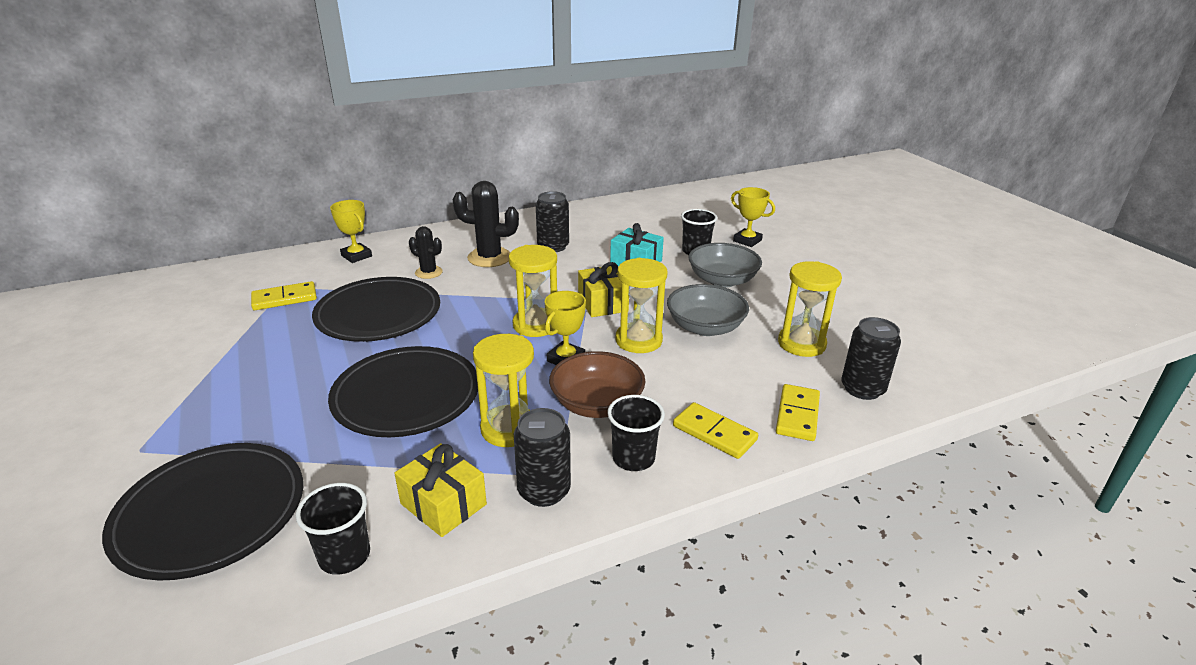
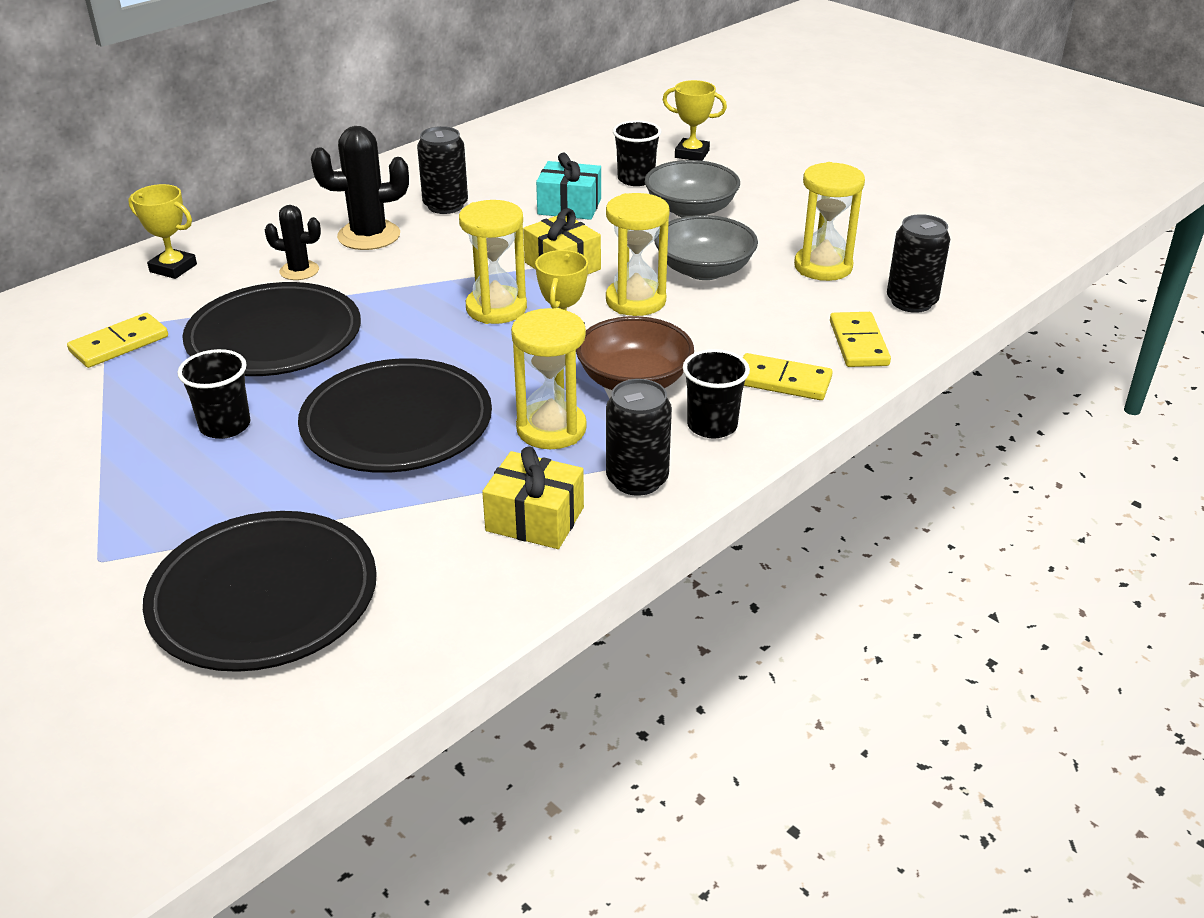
camera: 20 degrees left, 5 degrees up
(344, 556) = (464, 593): black cup -> black cup (225, 426)

